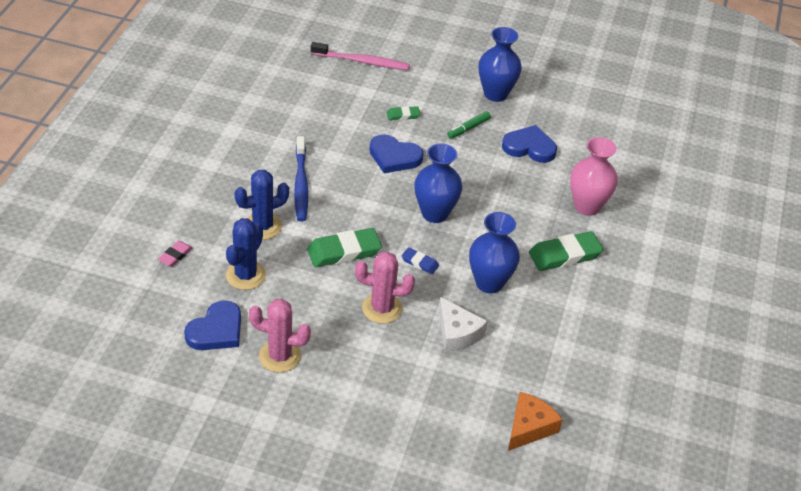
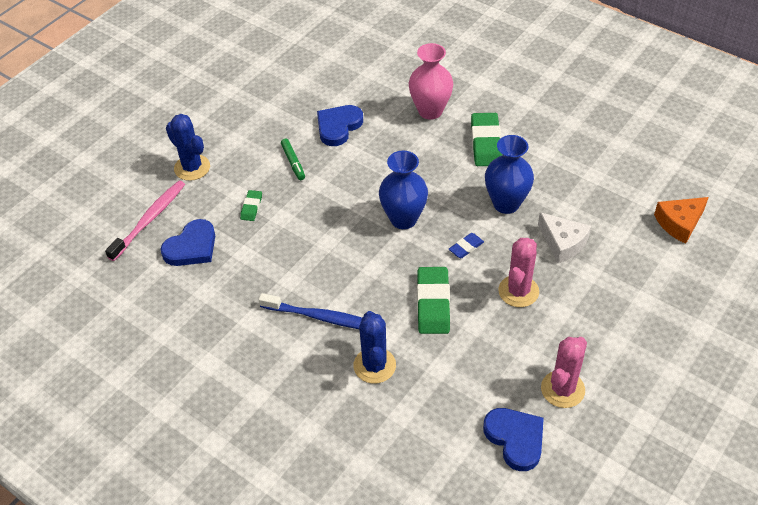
camera: 65 degrees left, 5 degrees up
(175, 255) = (393, 458): pink eraser -> none
(246, 275) = (443, 396): blue cactus -> blue cactus (192, 168)
(394, 157) = (311, 230): blue heart -> blue heart (191, 247)
(457, 333) = (563, 243): white cheese -> white cheese turned 60 degrees clockwise
(495, 94) = (252, 129): blue vase -> none
(529, 427) = (679, 223): orange cheese -> orange cheese turned 90 degrees counterclockwise

